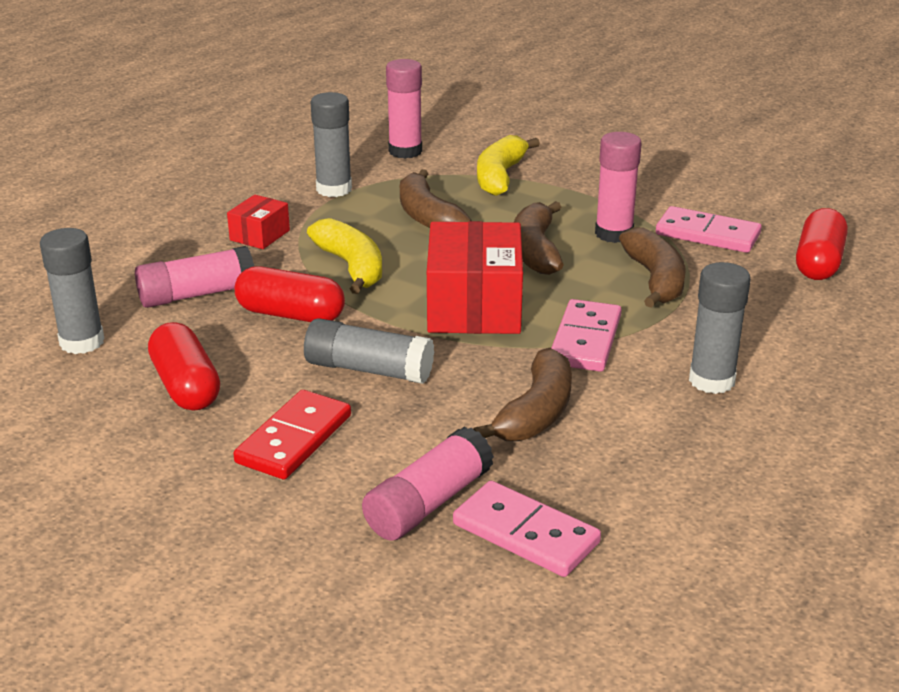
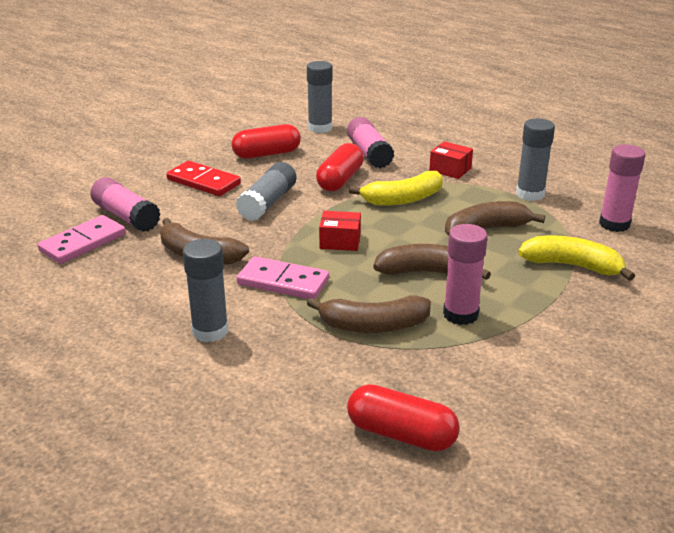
camera: 95 degrees right, 0 degrees up
(474, 306) = (340, 241): red box -> red box, size x0.50
(707, 234) = (462, 369): pink domino -> none

